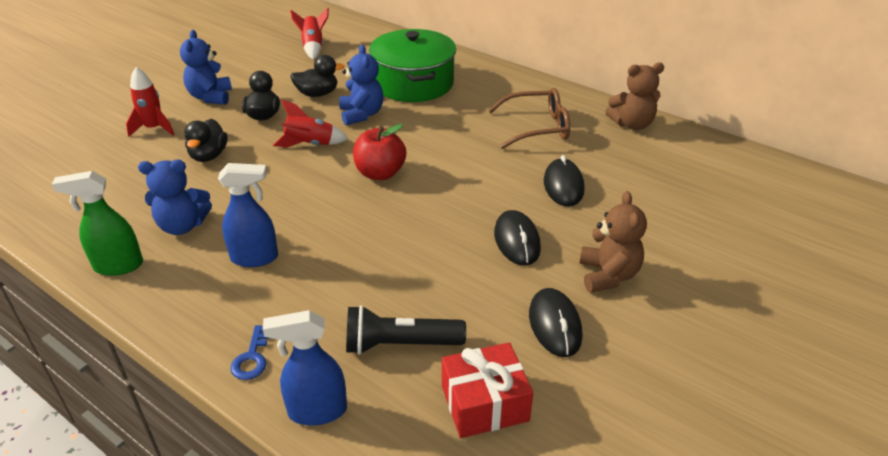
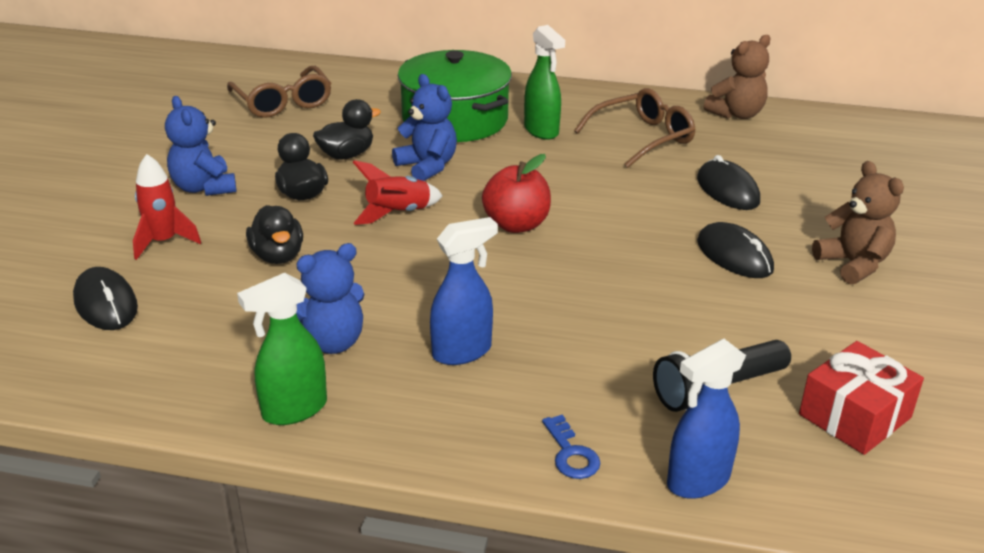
camera: 25 degrees left, 5 degrees down
(313, 47) = (283, 103): red rocket -> brown glasses
(466, 105) = (541, 131): none -> green spray bottle
(555, 325) = (849, 324): black mouse -> black mouse (106, 304)

